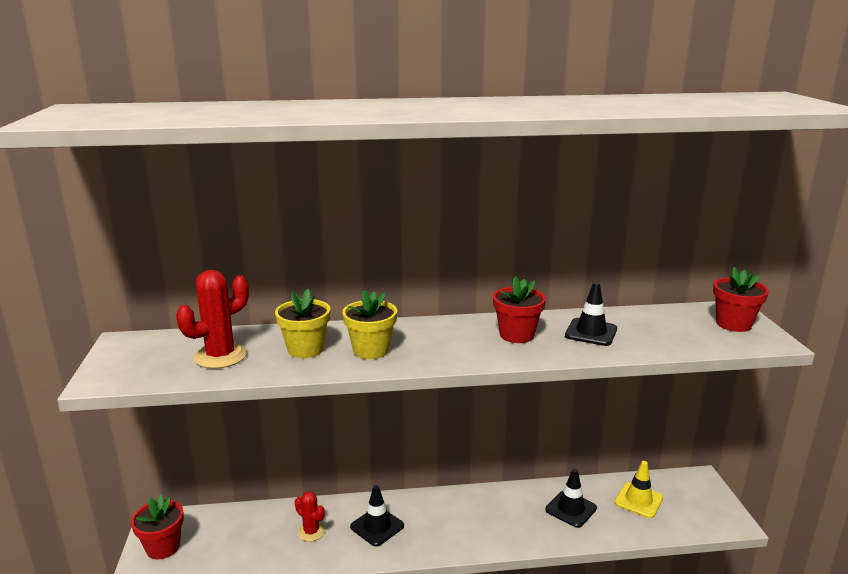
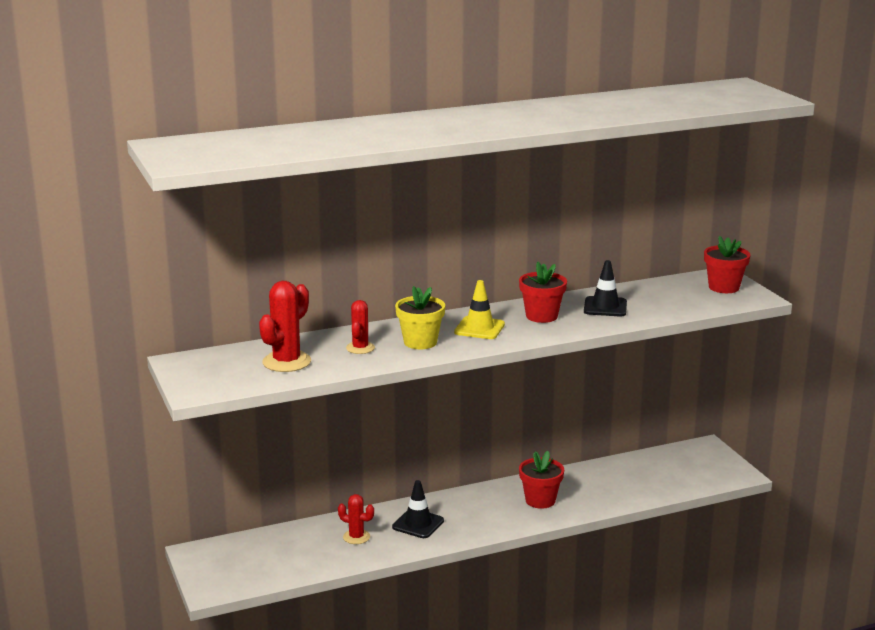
camera: 15 degrees left, 0 degrees up
(163, 547) = (217, 569): red flower pot -> red flower pot (540, 500)
(305, 349) = (360, 348): yellow flower pot -> red cactus
(571, 509) = (594, 485): black traffic cone -> none
(638, 500) = (654, 470): yellow traffic cone -> yellow traffic cone (479, 328)

